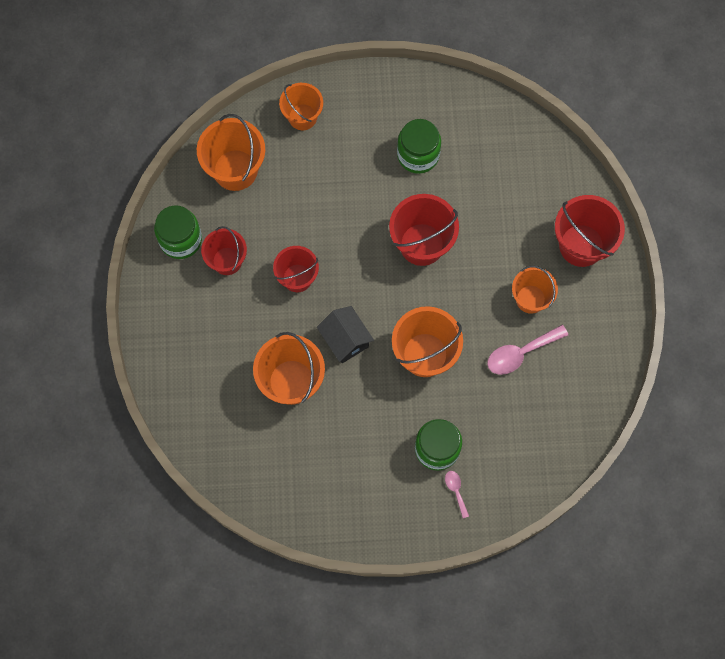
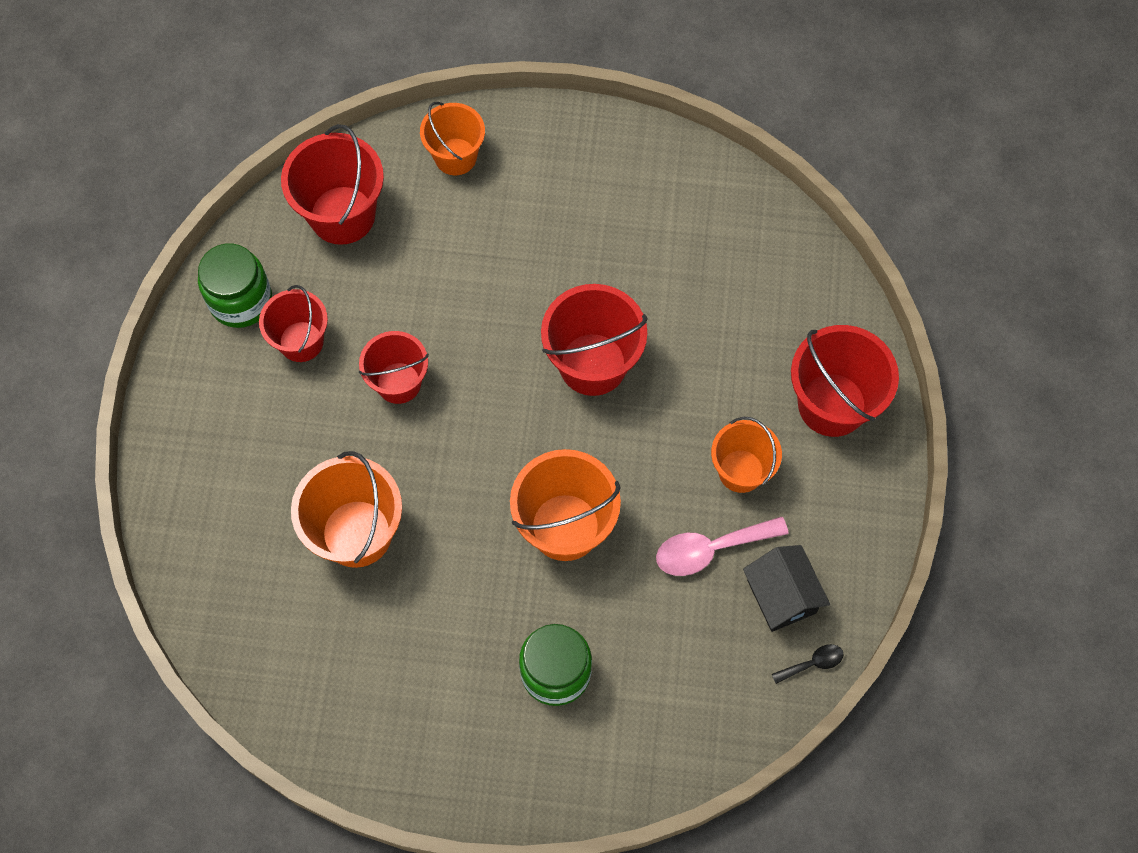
camera: 10 degrees right, 5 degrees down
(235, 170) = (342, 215): orange bucket -> red bucket
(345, 340) = (450, 485): black house -> black house (781, 596)
(418, 155) = (612, 236): green jar -> none
(456, 491) = (572, 742): pink spoon -> none
(597, 415) = (812, 663): none -> black spoon

